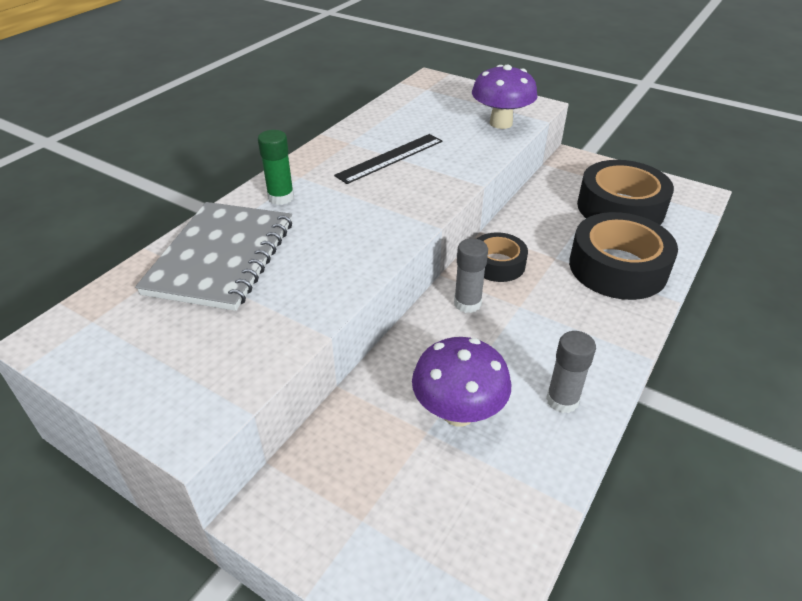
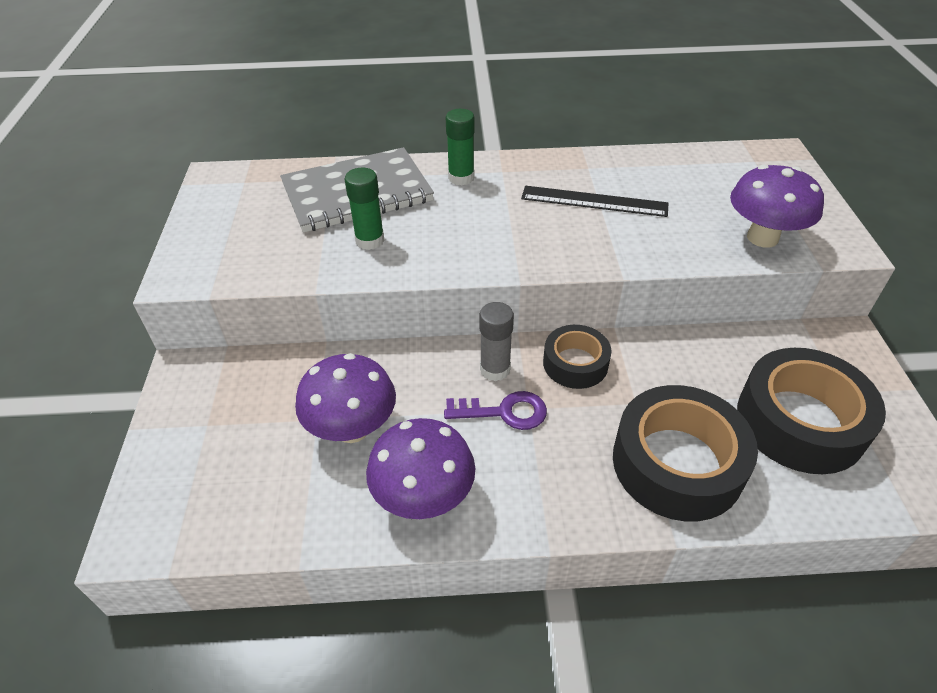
camera: 55 degrees right, 5 degrees up
(298, 277) = (370, 240): none -> green glue stick
(513, 319) = (504, 412): none -> purple key
(562, 400) = (424, 497): grey glue stick -> purple mushroom

